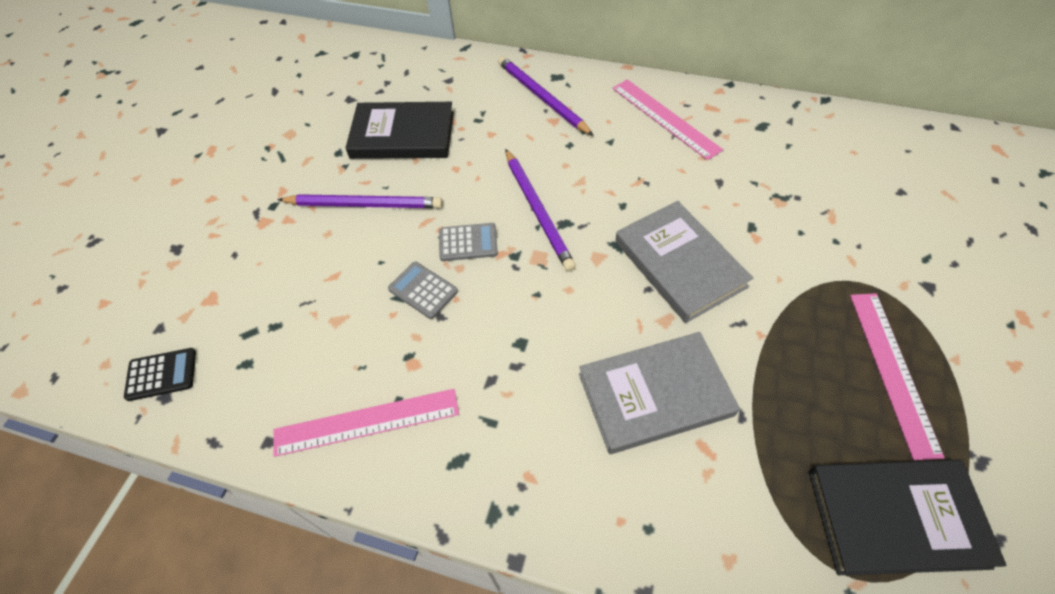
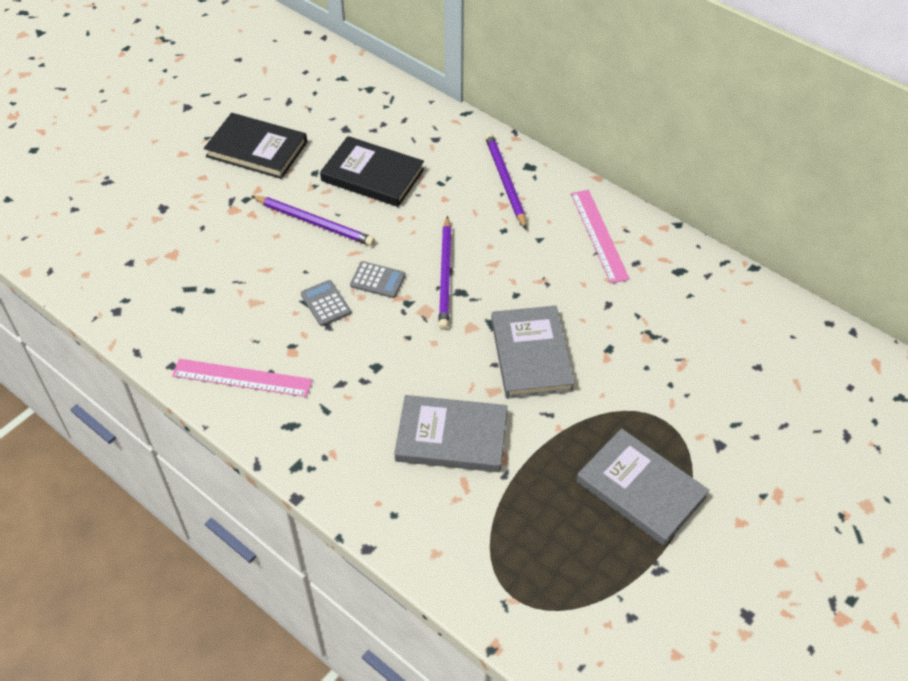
camera: 20 degrees right, 5 degrees down
(161, 374) = (120, 295): black calculator -> none
(892, 370) = (641, 489): pink ruler -> grey book
(896, 518) = (568, 576): black book -> black book (256, 149)

